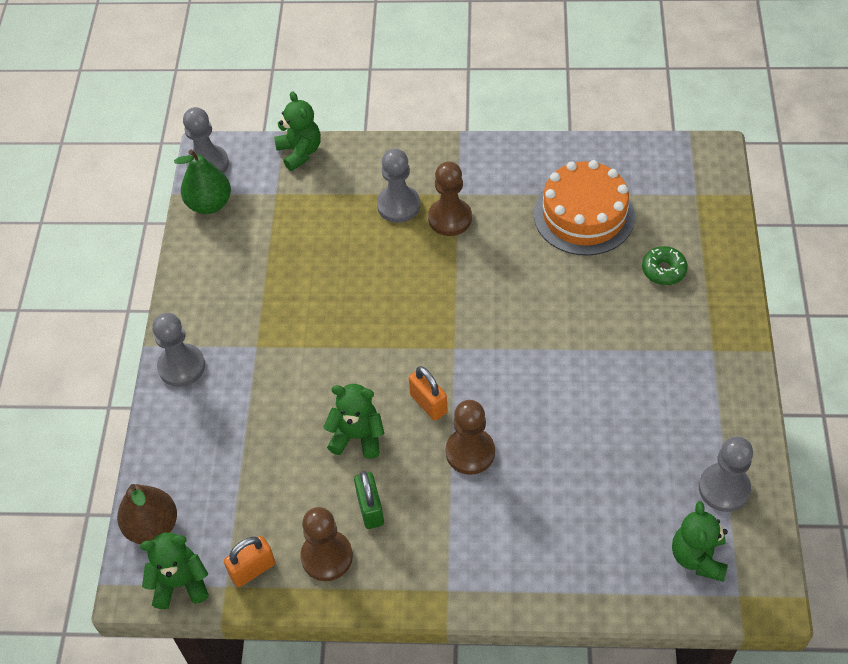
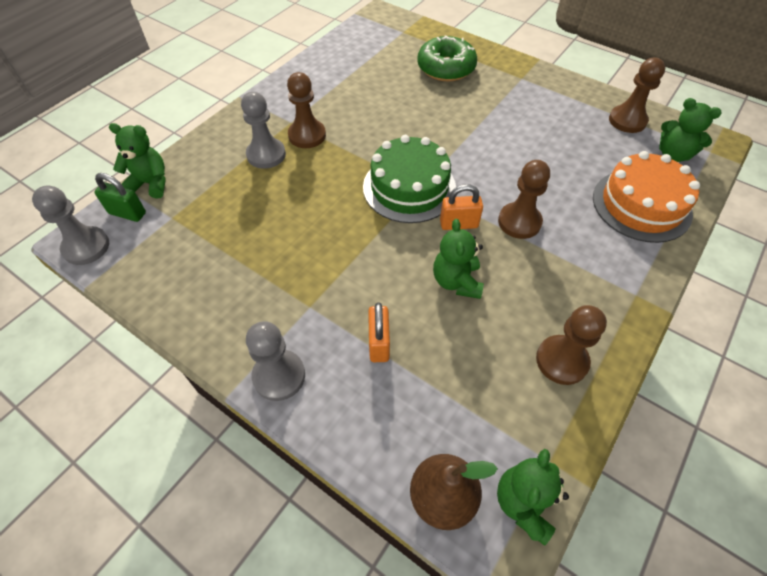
camera: 60 degrees left, 0 degrees up
(209, 204) = (128, 266): green pear -> none
(252, 569) = (544, 427): orange padlock -> orange padlock (379, 343)
(357, 436) = (456, 281): green teddy bear -> green teddy bear turned 45 degrees counterclockwise
(370, 509) = (532, 307): green padlock -> green padlock (127, 213)
(445, 339) = (409, 187): none -> green cake
(584, 215) = (371, 78): orange cake -> orange cake (641, 205)
(663, 270) = (446, 68): green donut -> green donut, size x1.78
(724, 488) = (627, 120): grey pawn -> brown pawn

